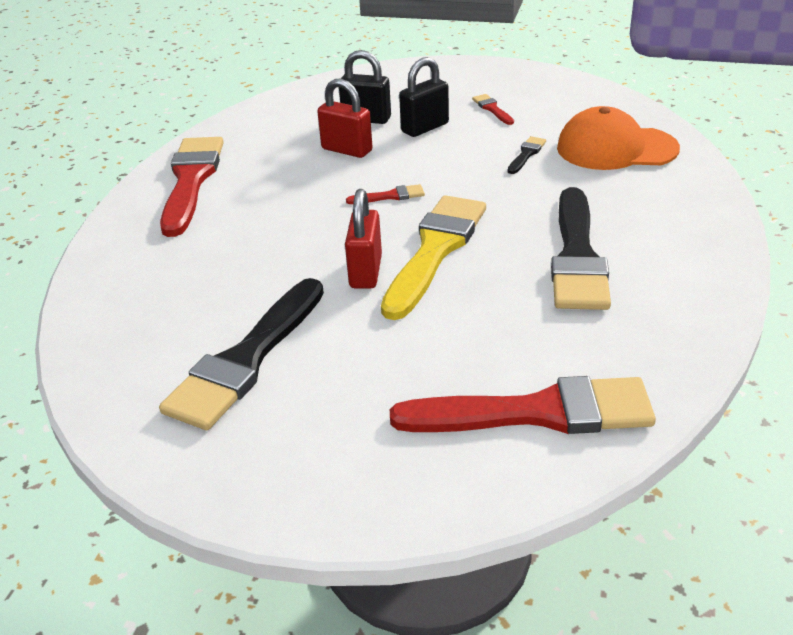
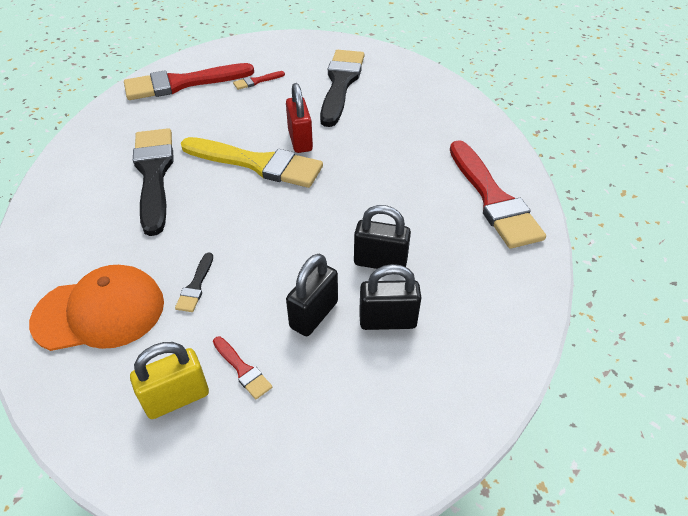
camera: 160 degrees right, 10 degrees up
(347, 150) = (380, 262): red padlock -> black padlock
(390, 196) = (311, 209): red brush -> red brush (256, 81)
(435, 250) = (258, 164): yellow brush -> yellow brush turned 75 degrees counterclockwise
(544, 102) = (177, 398): none -> yellow padlock

